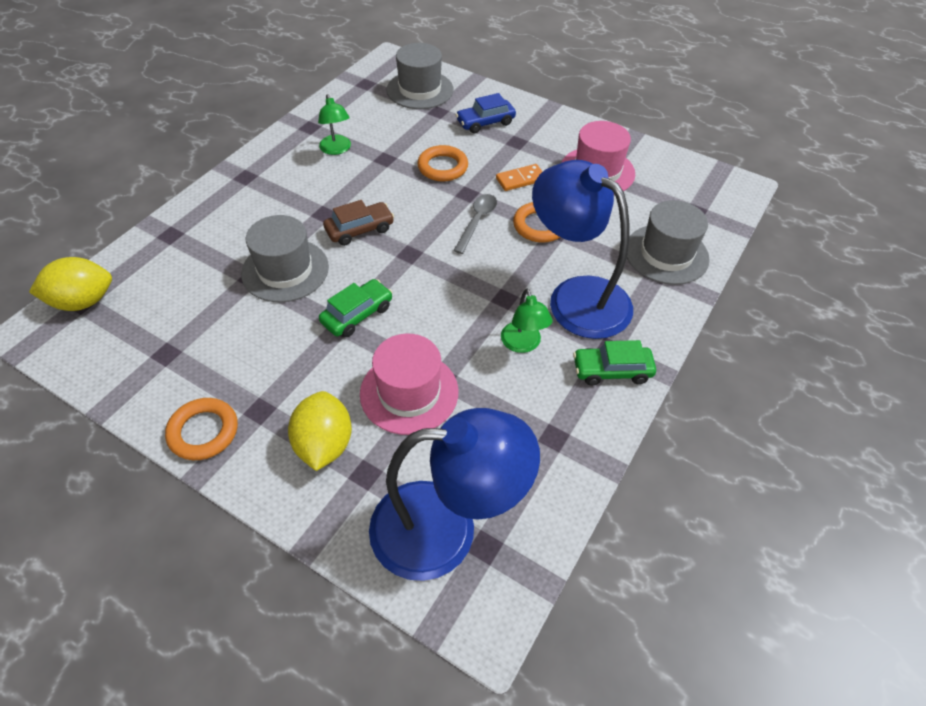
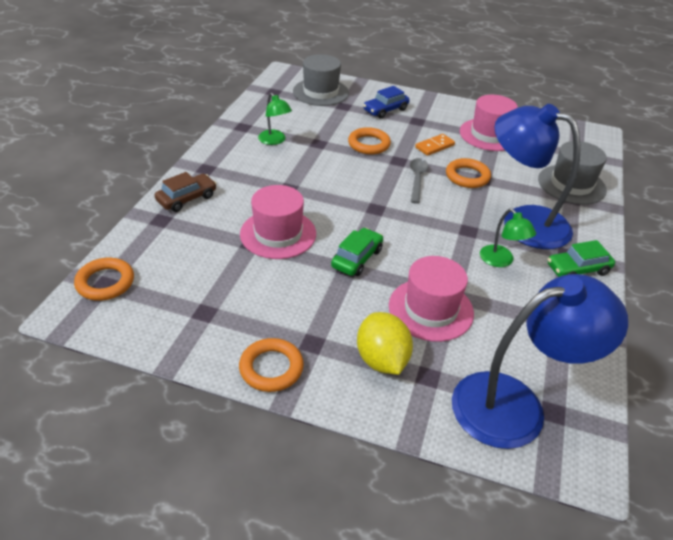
camera: 15 degrees left, 10 degrees down
(83, 301) = (105, 282): yellow lemon -> orange ring
(285, 270) = (278, 234): grey hat -> pink hat
(359, 229) = (325, 196): brown car -> brown car (186, 198)

